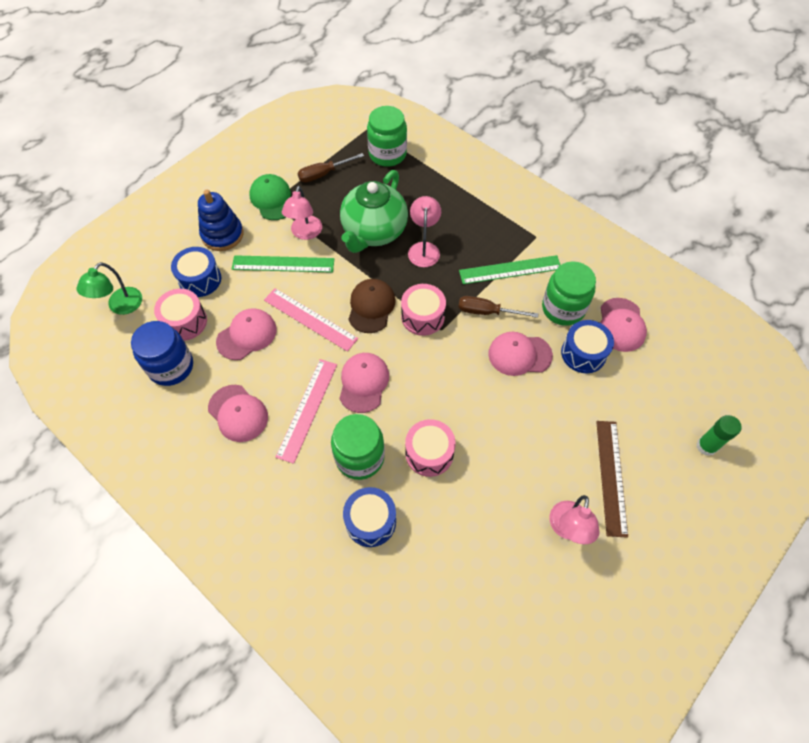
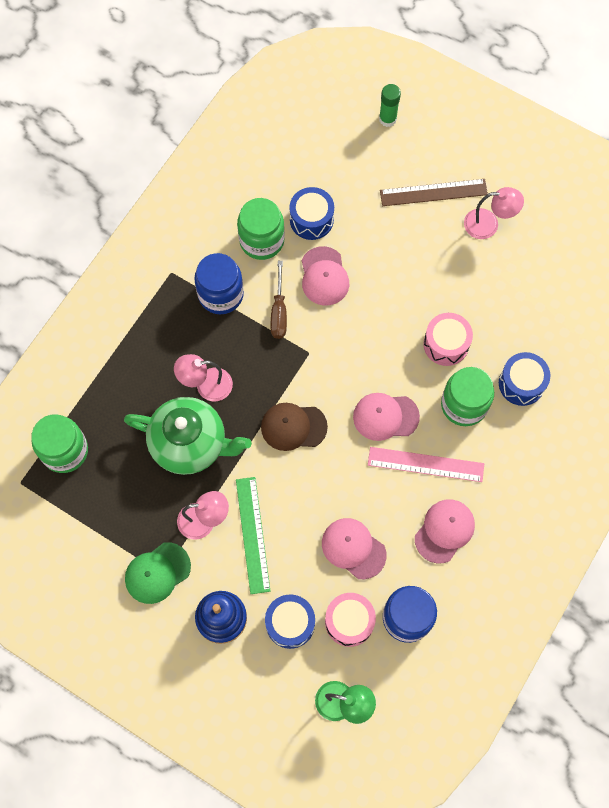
camera: 100 degrees left, 10 degrees up
(310, 319) = (320, 487): pink ruler -> none
(323, 174) = (108, 521): brown screwdriver -> none
(422, 317) = (296, 373): pink drum -> none
(510, 270) = (221, 294): green ruler -> blue jar
(621, 325) = (272, 187): pink cap -> none

